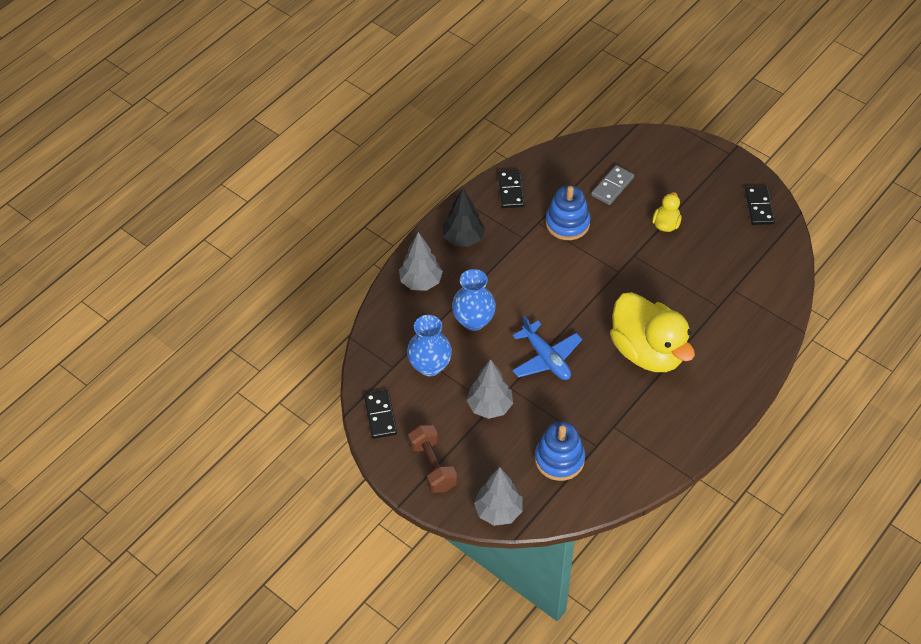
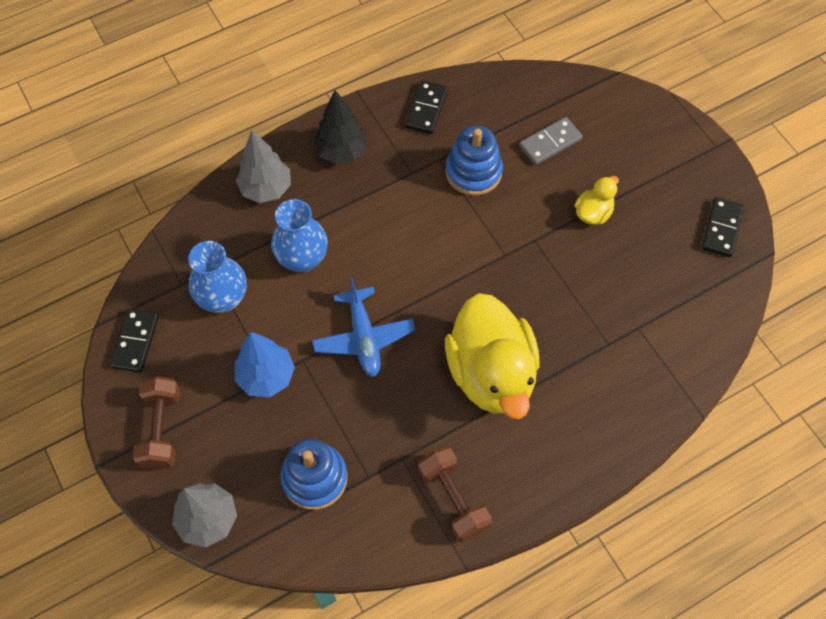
camera: 20 degrees right, 10 degrees up
(490, 406) = (266, 376): grey tree -> blue tree
(662, 439) = (453, 499): none -> brown dumbbell

